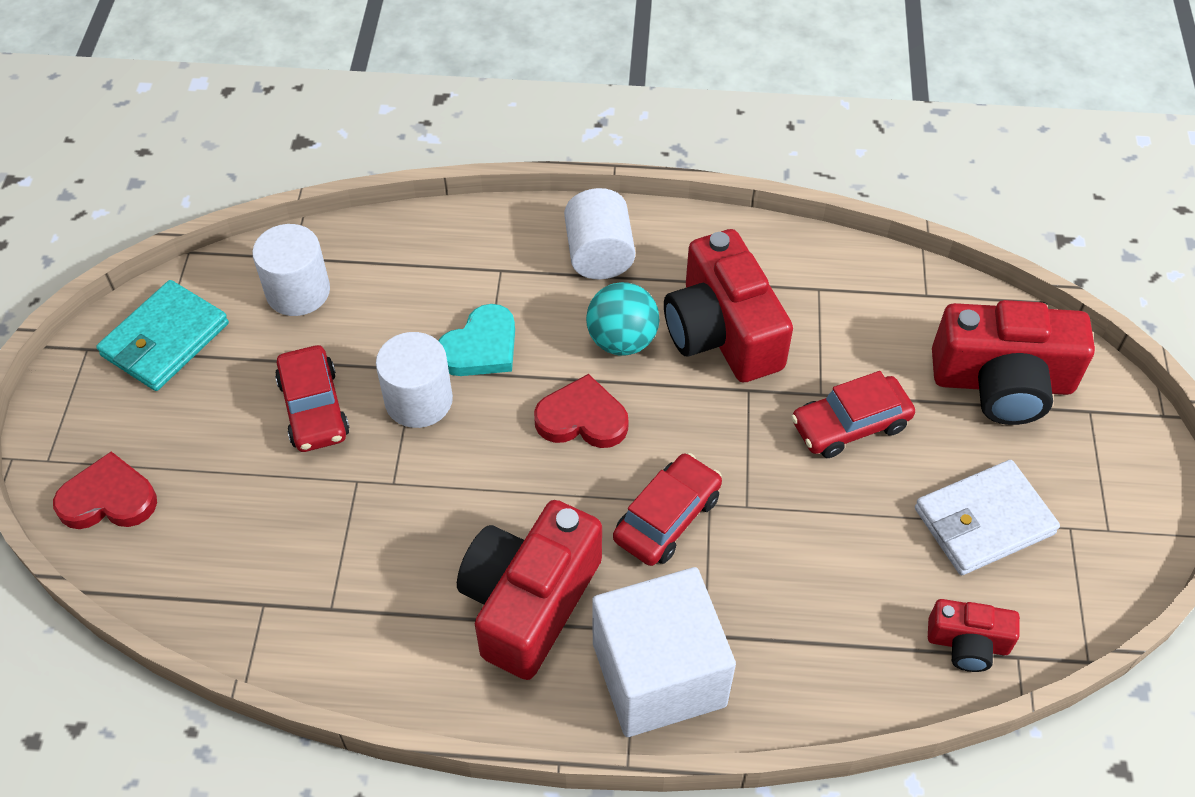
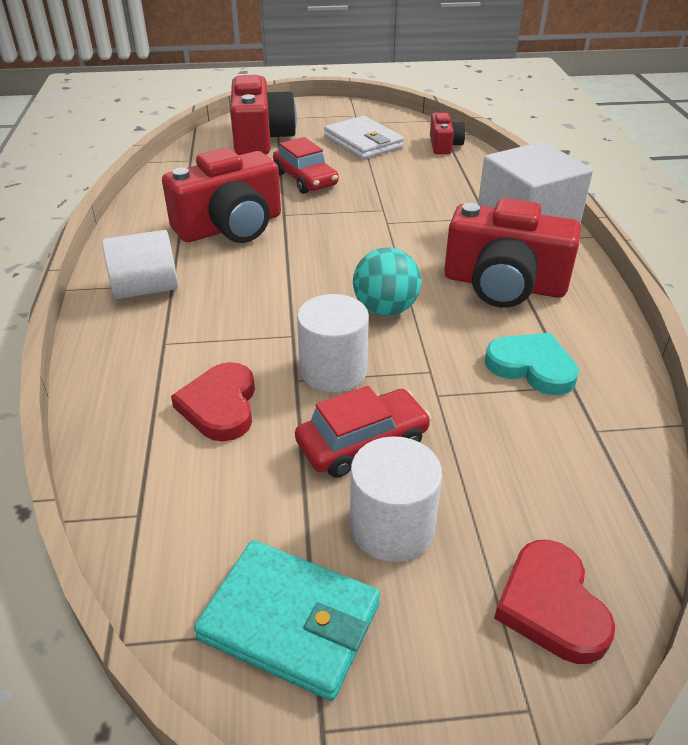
camera: 100 degrees left, 15 degrees down
(298, 291) = (196, 494): white cylinder -> white cylinder (392, 527)
(481, 347) = (262, 341): turquoise heart -> turquoise heart (532, 367)
(582, 418) = (329, 279): red heart -> red heart (220, 406)
(622, 340) = (245, 268): turquoise ball -> turquoise ball (385, 309)
(667, 518) = (405, 236): red car -> none

